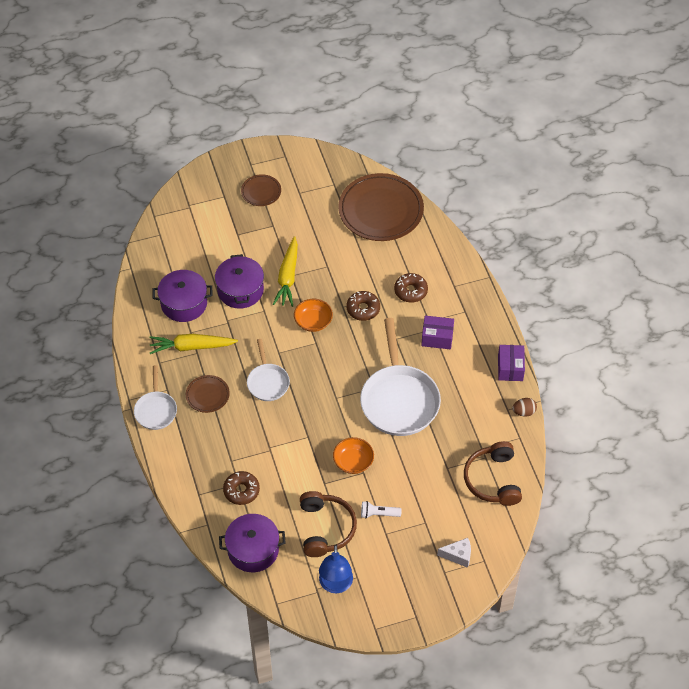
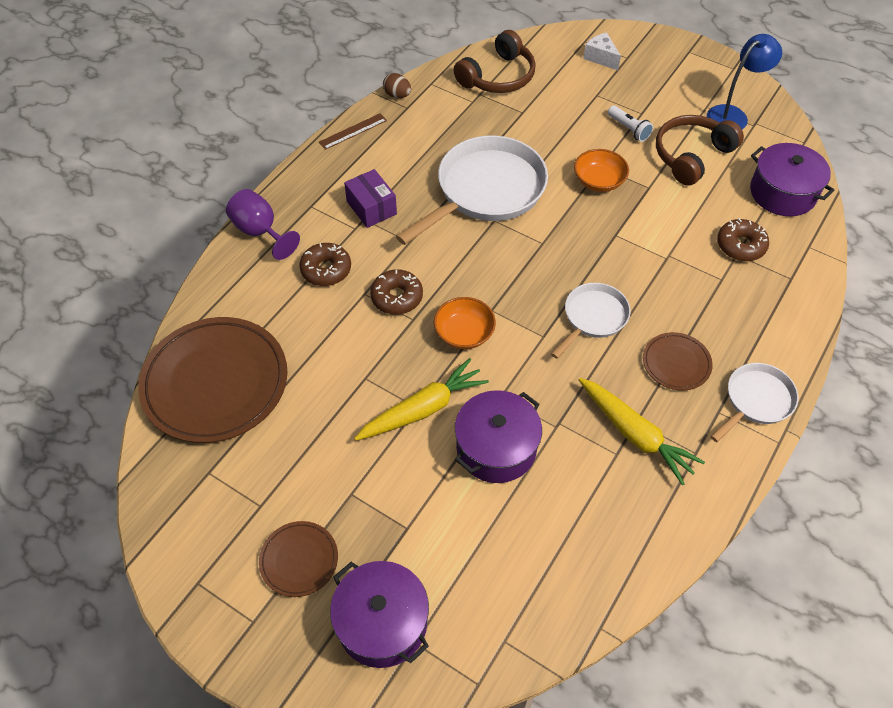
camera: 130 degrees left, 0 degrees up
(184, 303) = (584, 499): purple pot -> purple pot (382, 622)
(465, 279) = (260, 232): none -> purple goblet
(510, 368) = (353, 131): purple box -> brown ruler

